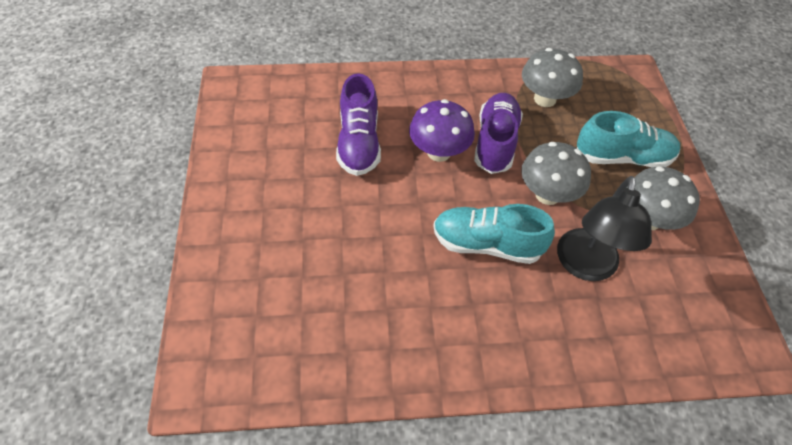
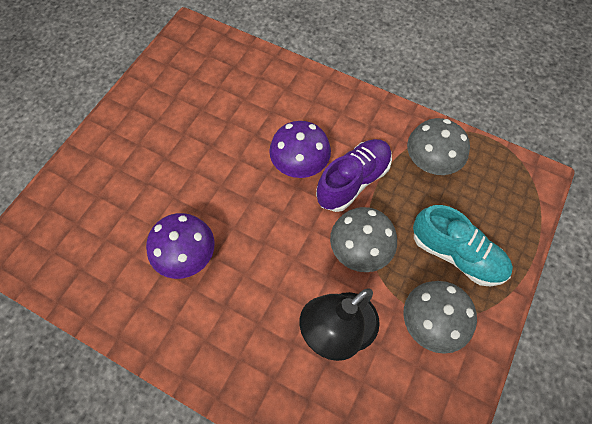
camera: 35 degrees right, 10 degrees up
(359, 143) = (244, 126): purple shoe -> none
(400, 282) = (187, 256): none -> purple mushroom
(487, 244) = (275, 264): turquoise shoe -> none

